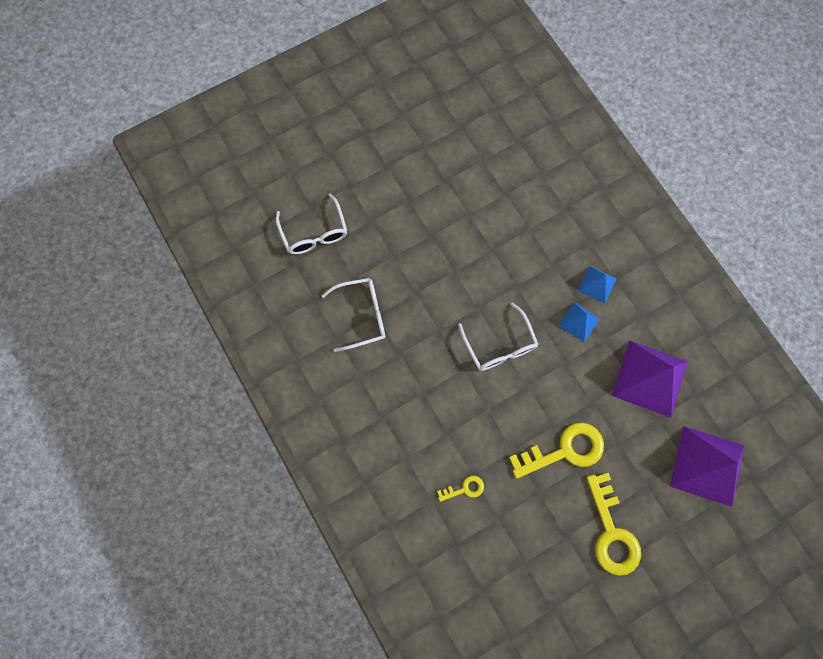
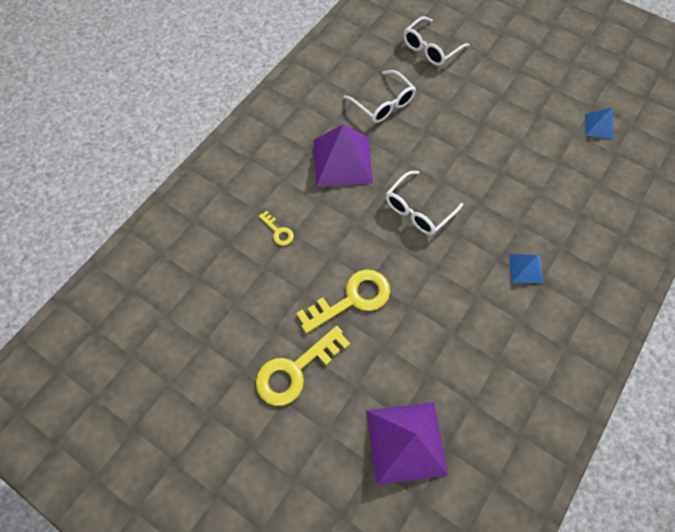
camera: 65 degrees right, 10 degrees down
(564, 450) = (352, 299): yellow key -> yellow key turned 75 degrees counterclockwise
(579, 322) = (479, 266): blue pyramid -> blue pyramid (599, 126)
(650, 378) = (463, 351): purple pyramid -> purple pyramid (342, 161)

